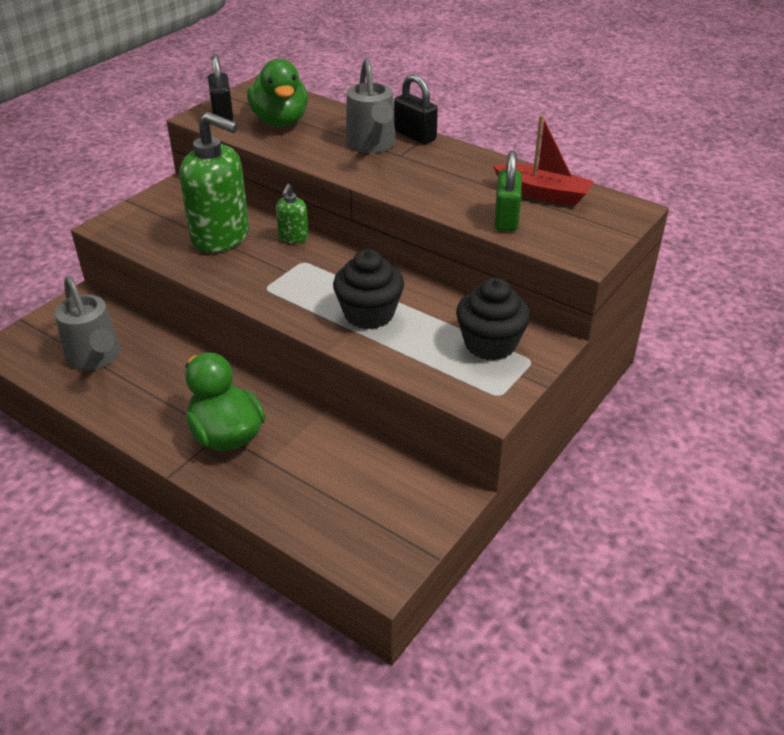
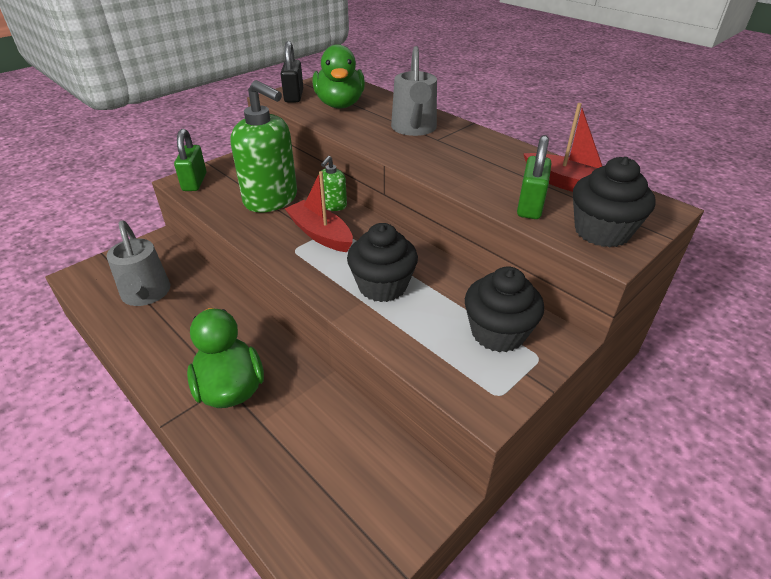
camera: 10 degrees right, 0 degrees up
(123, 225) = (194, 182): none -> green padlock
(289, 269) = (320, 234): none -> red boat
(415, 135) = (455, 124): black padlock -> none
(575, 237) = (601, 232): none -> black cupcake

